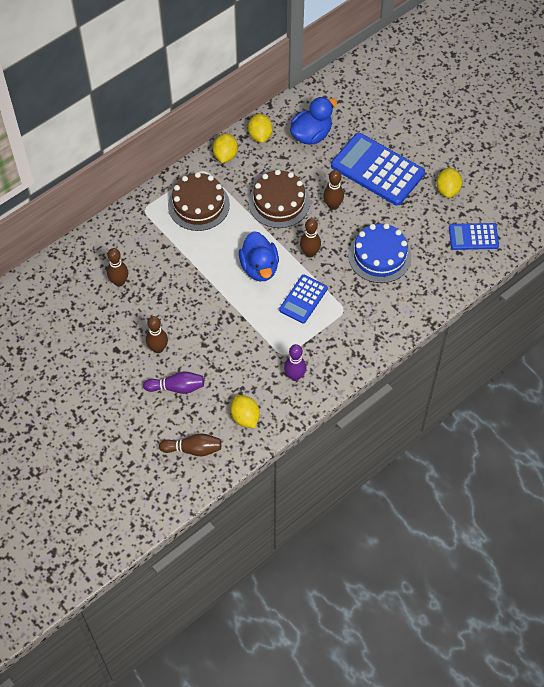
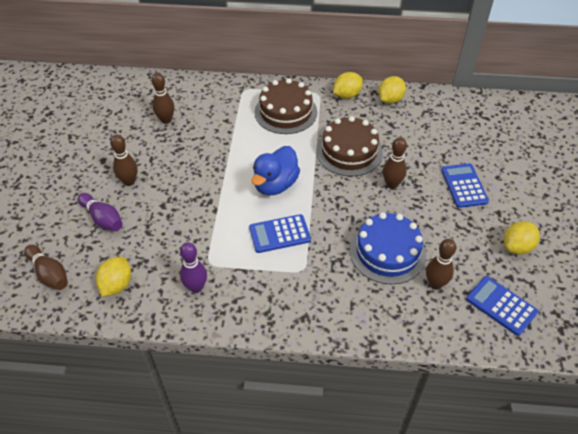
camera: 45 degrees right, 10 degrees down
(310, 253) = (329, 204): brown bowling pin -> brown bowling pin (435, 284)
(311, 135) = (433, 125): blue duck -> none
(377, 170) = (464, 186): blue calculator -> blue calculator, size x0.55

